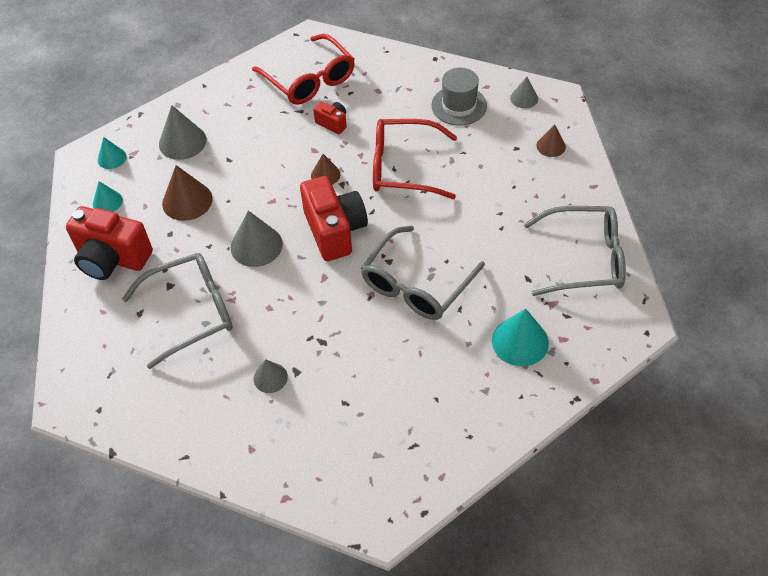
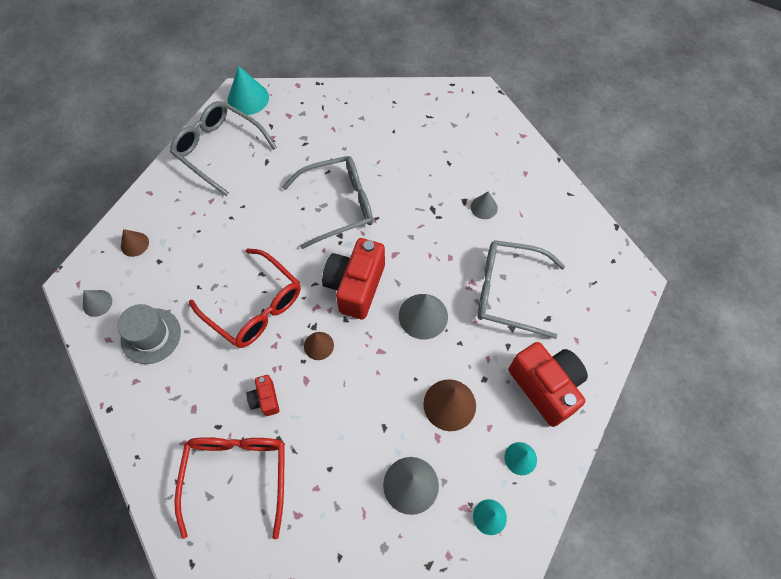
camera: 145 degrees left, 10 degrees up
(520, 341) = (314, 129): turquoise cone -> turquoise cone (248, 98)

